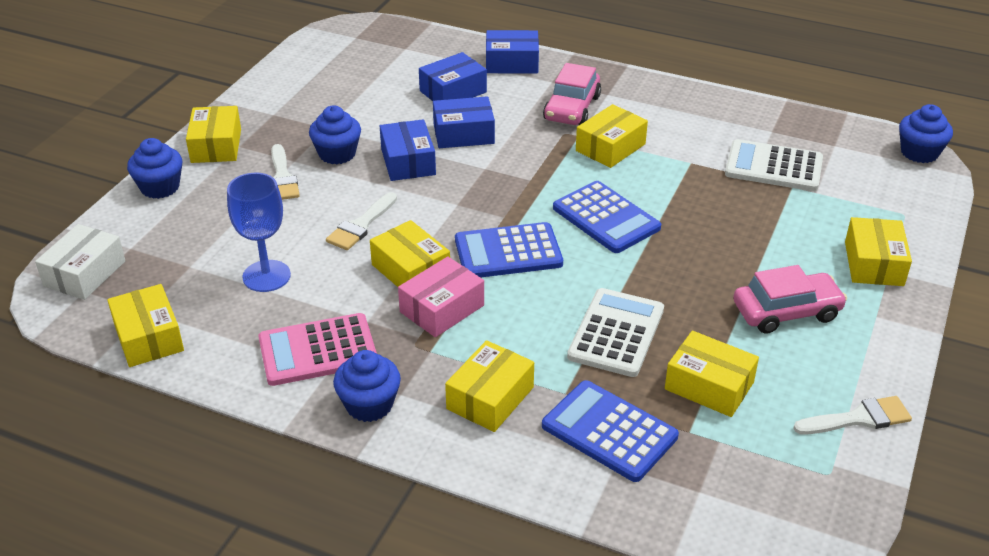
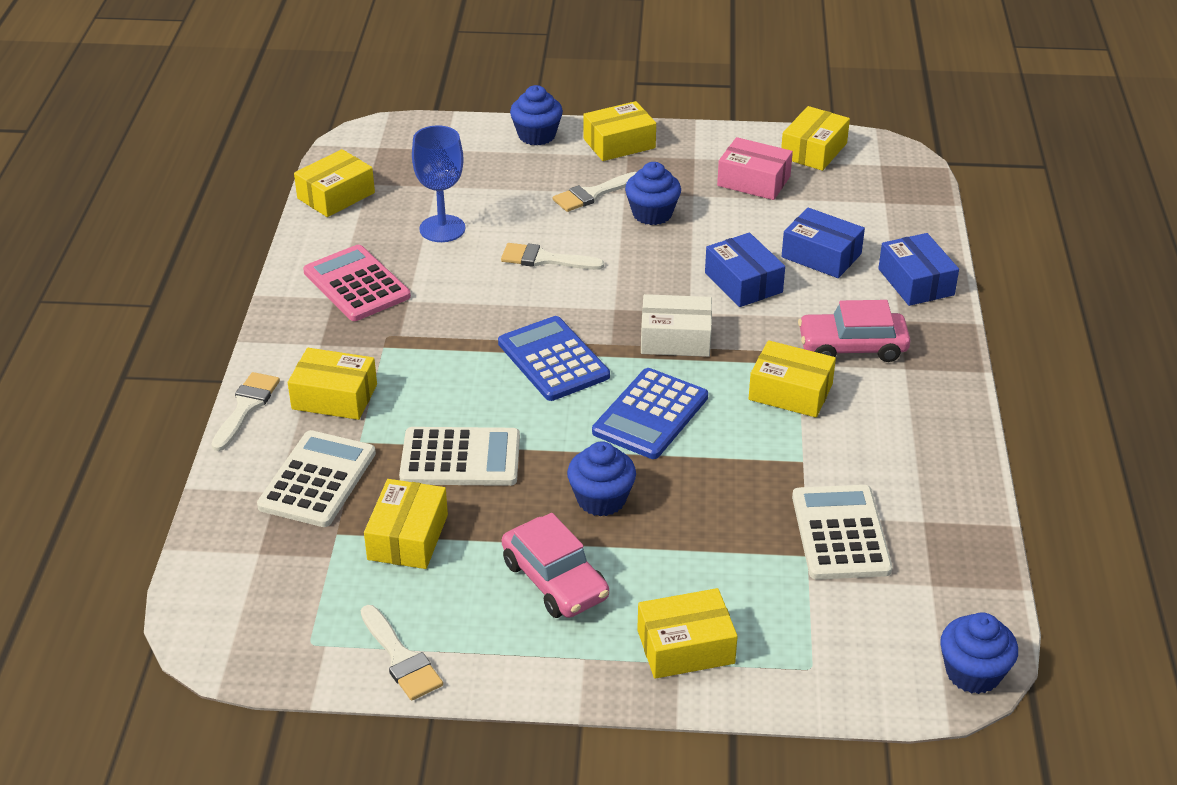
camera: 70 degrees right, 0 degrees up
(85, 273) = (399, 139): white box -> white box (675, 338)
(369, 405) = (300, 330): blue cupcake -> blue cupcake (601, 499)
(408, 162) = (667, 260): blue box -> none
(411, 270) = (492, 306): yellow box -> yellow box (813, 150)
(442, 309) = (445, 339): pink box -> pink box (753, 181)
(474, 466) = (246, 407): none -> white brush
(609, 431) = (317, 480): blue calculator -> white calculator

